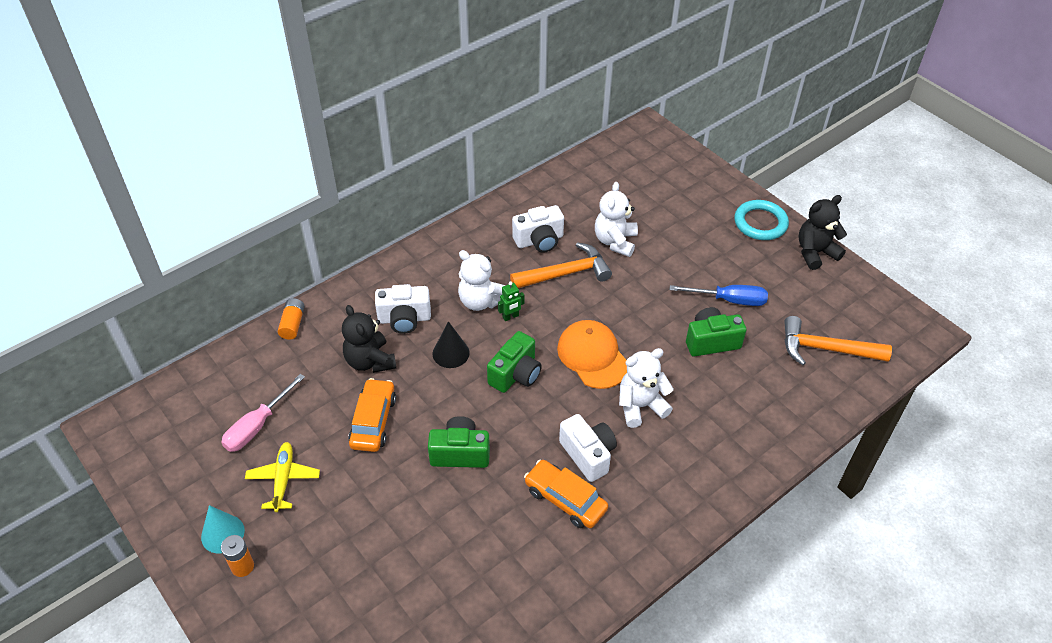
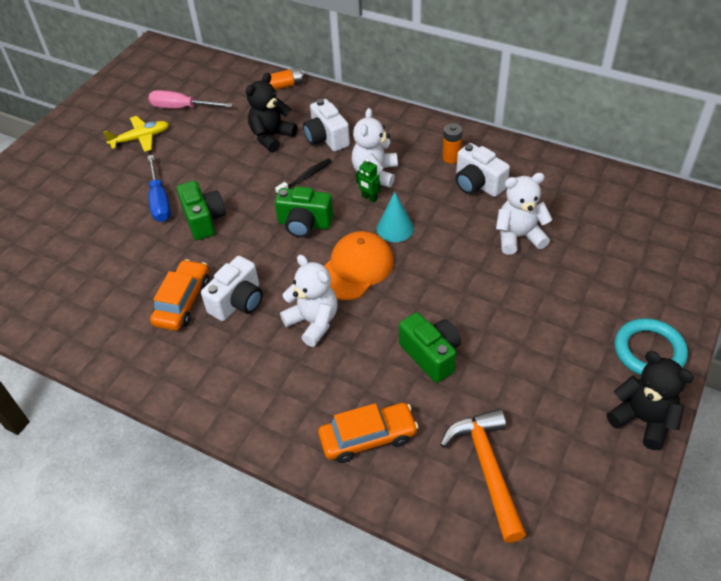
camera: 70 degrees right, 0 degrees up
(222, 533) = (86, 130): turquoise cone -> turquoise cone (395, 228)
(242, 566) = (62, 149): orange battery -> orange battery (451, 157)
(373, 421) = (213, 161): orange car -> orange car (368, 438)
(451, 353) = (305, 177): black cone -> black toothbrush
(565, 273) = (448, 216): orange hammer -> none
(729, 300) = (502, 354): blue screwdriver -> blue screwdriver (159, 201)

